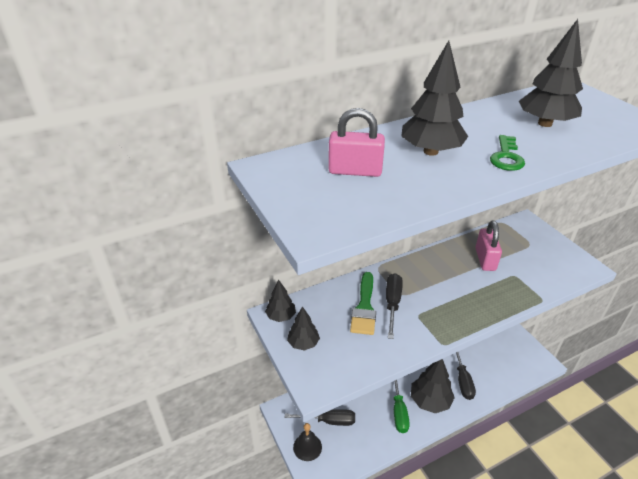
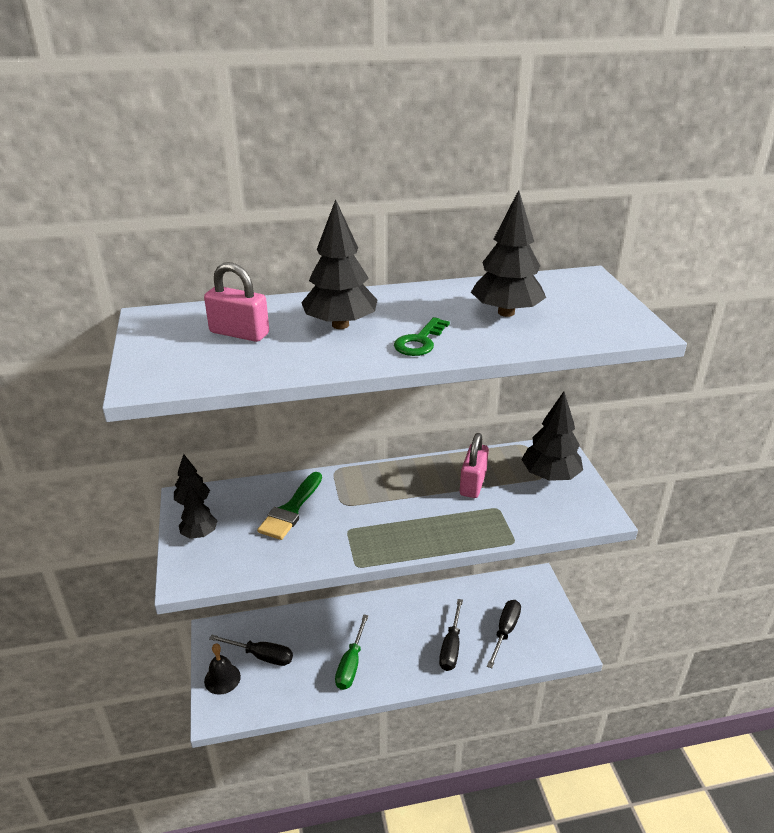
camera: 15 degrees right, 5 degrees down
(392, 303) = (326, 511): black screwdriver -> black screwdriver (505, 631)
(430, 401) = (396, 661): black tree -> black tree (550, 476)

